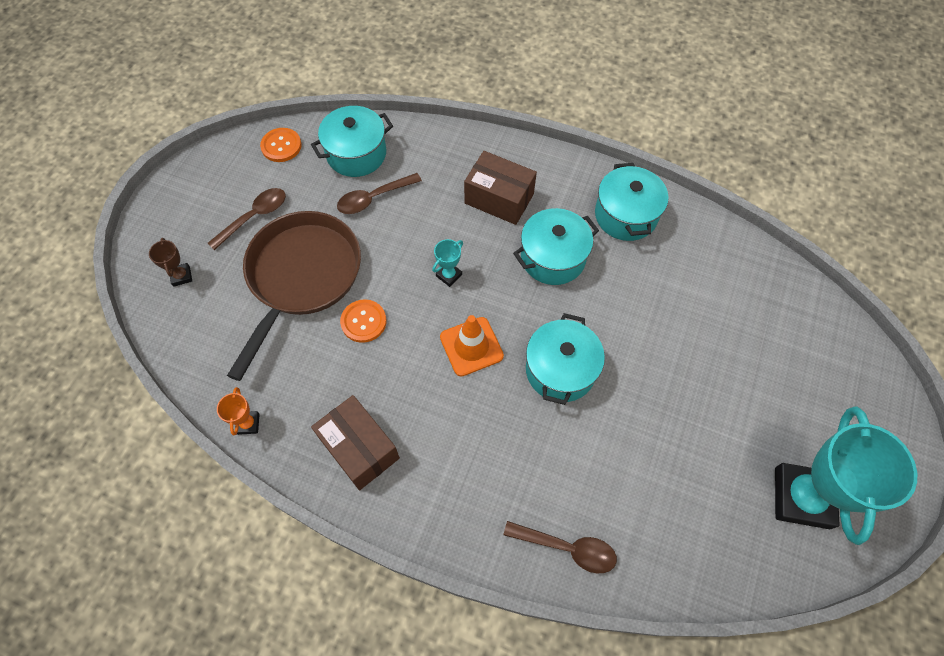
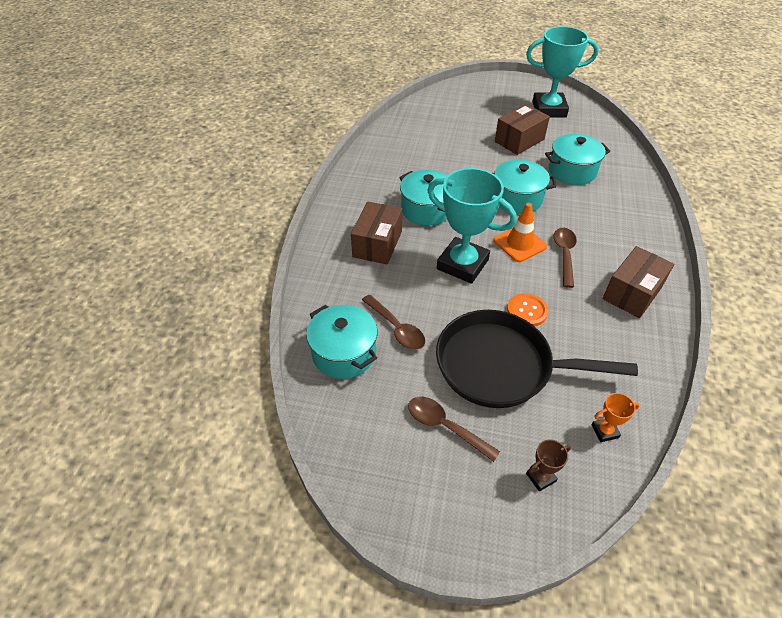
camera: 100 degrees left, 15 degrees down
(248, 424) = (656, 370): orange trophy -> orange trophy (605, 431)
(281, 146) = (343, 426): orange button -> none
(301, 277) = (501, 366): brown pan -> black pan
(449, 275) = (462, 264): turquoise trophy -> turquoise trophy, size x2.44
(567, 548) = (632, 187): brown spoon -> brown spoon (564, 255)
(625, 215) = (377, 177): turquoise pot -> turquoise pot (572, 171)
(704, 416) = (519, 140): none -> brown box

